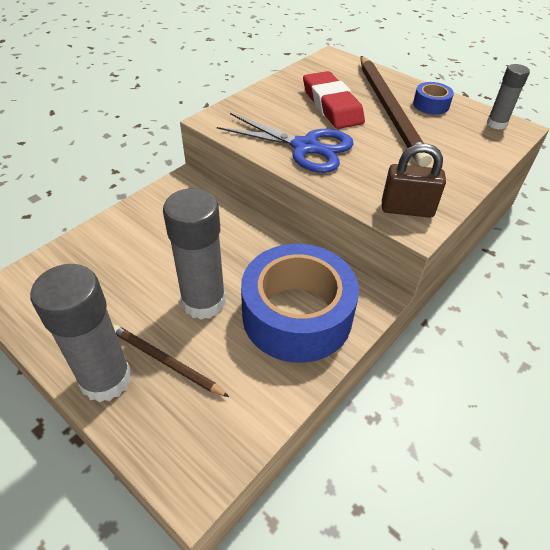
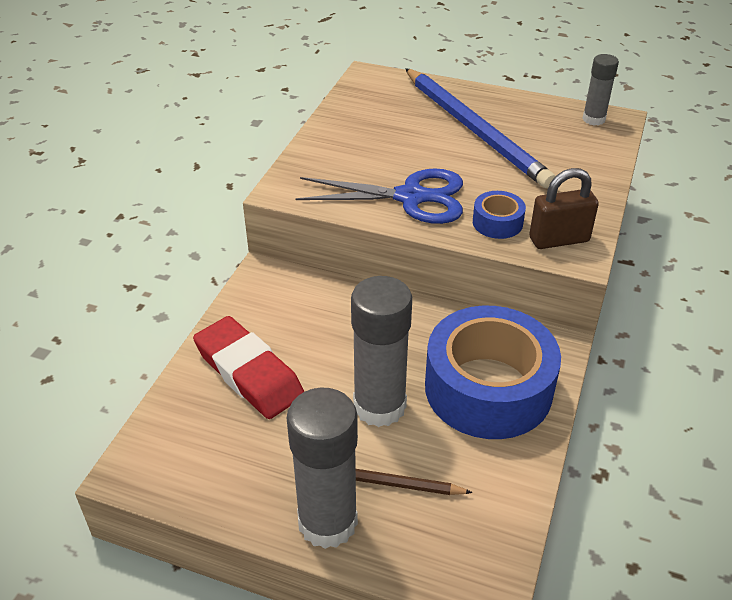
camera: 20 degrees left, 5 degrees down
(332, 105) = (408, 139): red eraser -> red eraser (249, 373)
(389, 110) = (474, 130): brown pencil -> blue pencil
(431, 105) = (514, 112): blue tape -> blue tape (497, 222)

